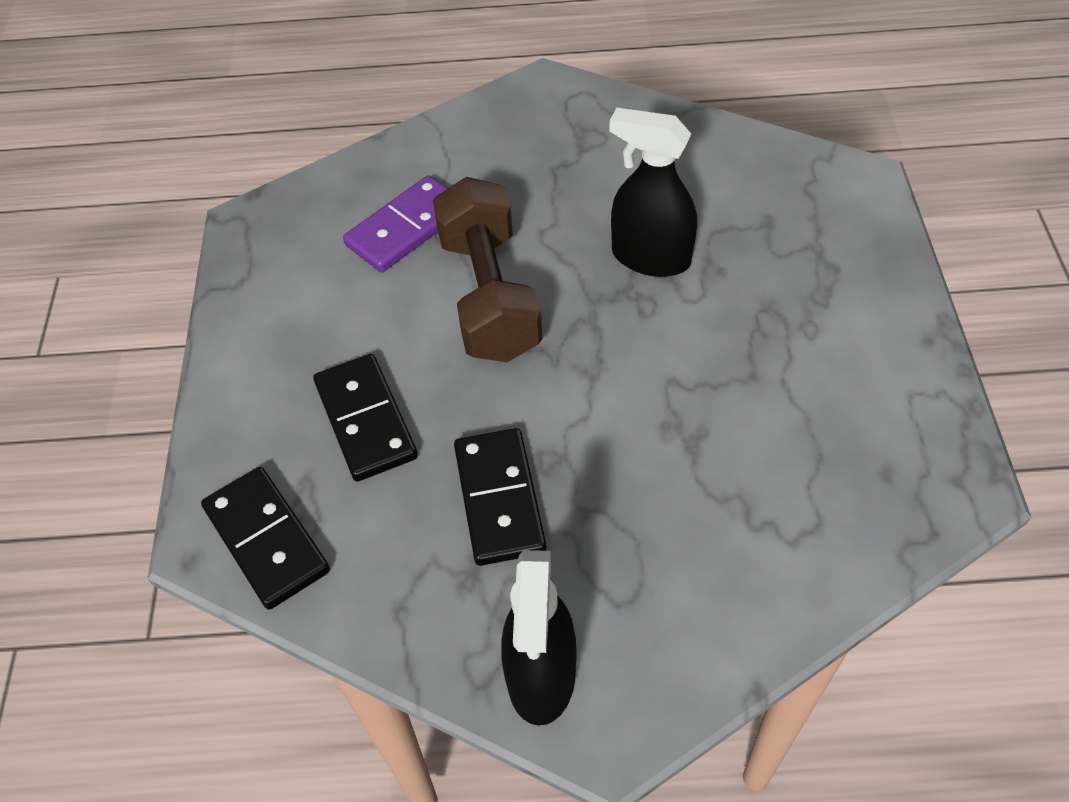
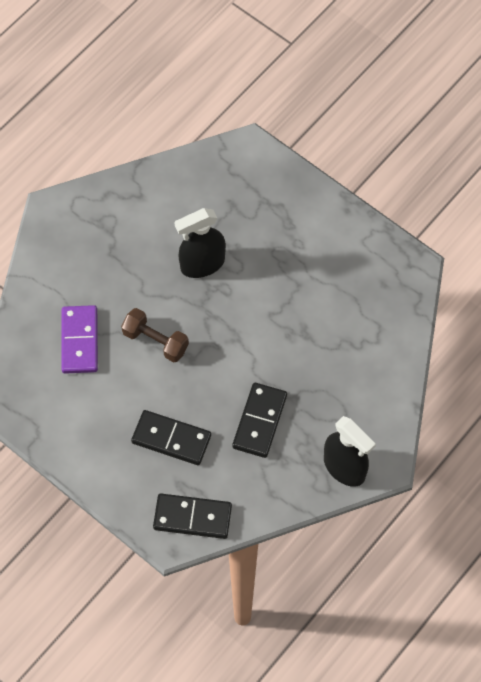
camera: 50 degrees left, 10 degrees up
(489, 295) = (155, 341): brown dumbbell -> brown dumbbell, size x0.62
(499, 499) = (259, 421): black domino -> black domino turned 75 degrees clockwise

